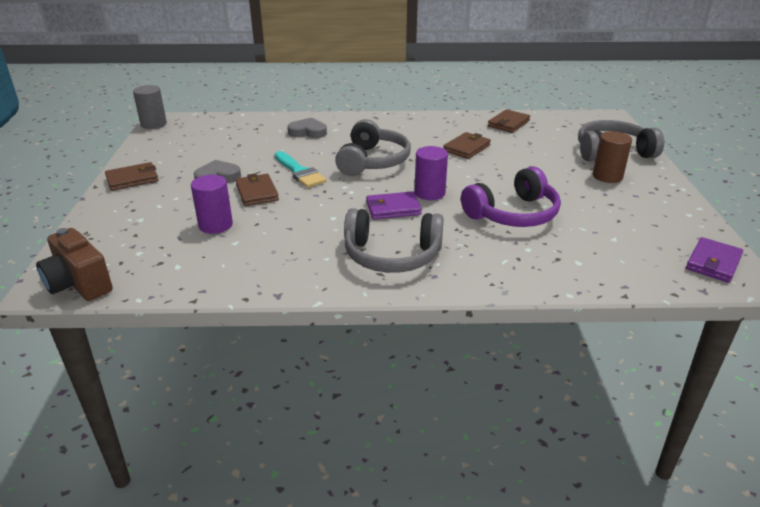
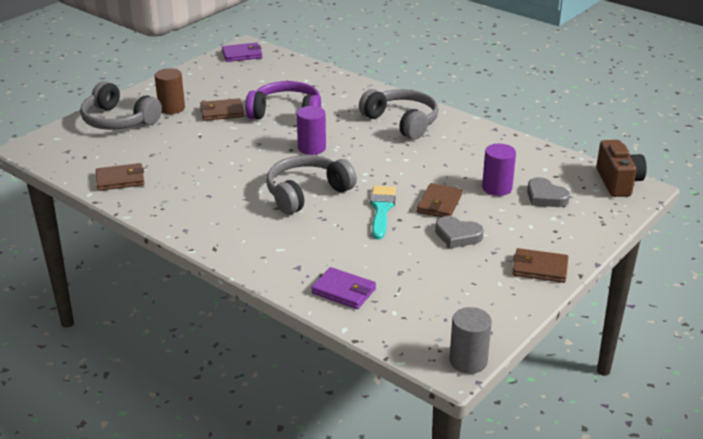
camera: 140 degrees left, 0 degrees up
(308, 132) = (311, 258): grey heart -> grey heart (545, 197)
(393, 208) = (355, 148): purple wallet -> purple wallet (343, 291)
(466, 148) = (210, 171): brown wallet -> brown wallet (222, 112)

